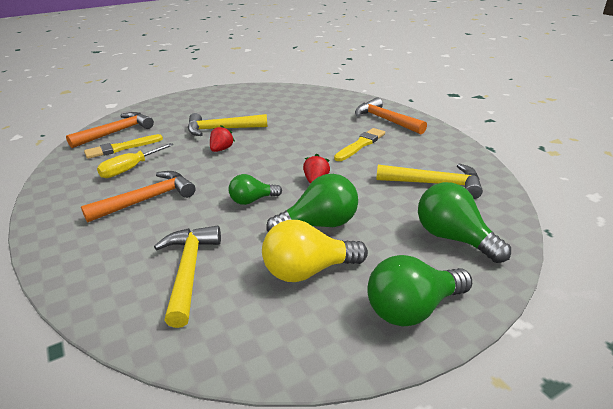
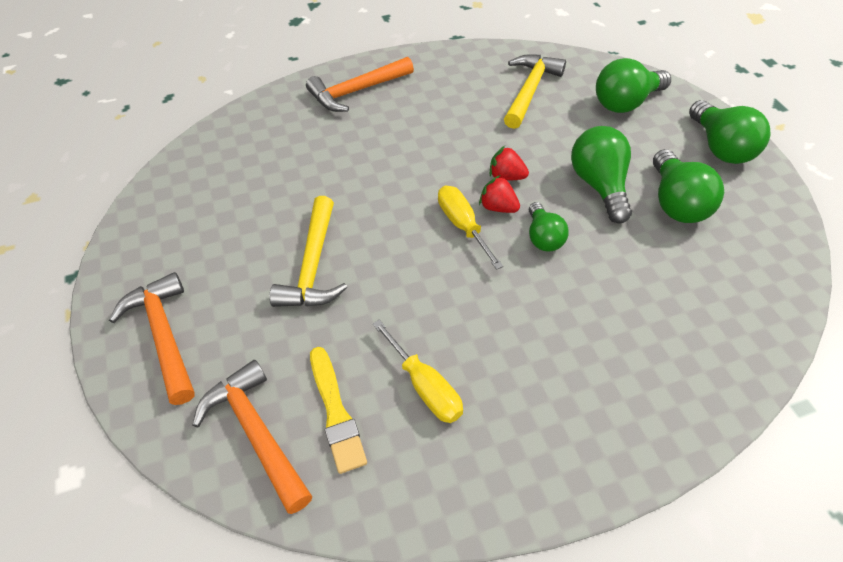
camera: 80 degrees left, 20 degrees up
(147, 199) = (526, 351): orange hammer -> orange hammer (164, 335)
(188, 271) = (681, 296): yellow hammer -> none
(221, 149) = (389, 266): red strawberry -> red strawberry (498, 207)
(260, 168) = (462, 225): none -> yellow screwdriver
(308, 271) = (676, 203): yellow light bulb -> green light bulb
(360, 144) = (421, 125): yellow brush -> none

